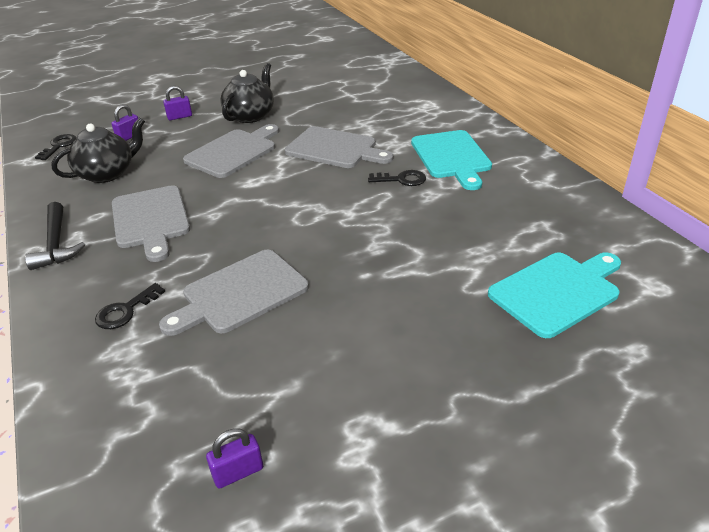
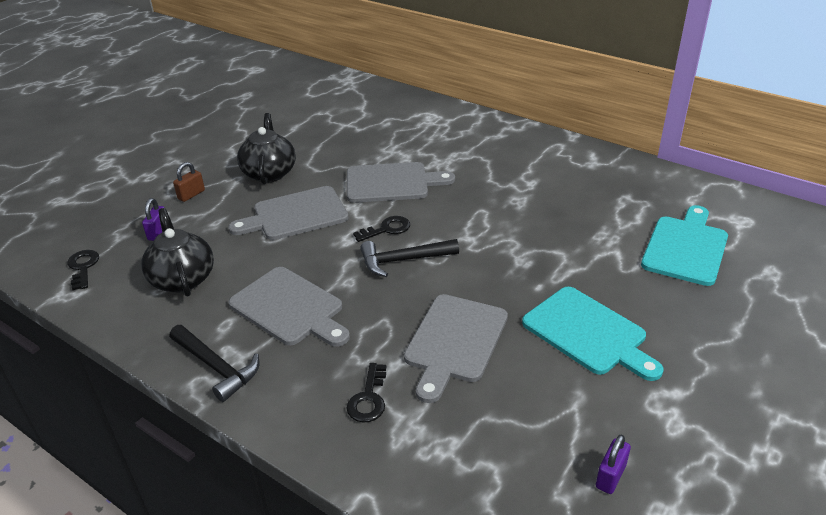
camera: 30 degrees left, 0 degrees up
(107, 173) = (182, 278): black teapot -> black teapot turned 45 degrees counterclockwise
(179, 117) = (191, 195): purple padlock -> brown padlock
(234, 152) = (295, 215): grey cutting board -> grey cutting board turned 120 degrees counterclockwise
(275, 213) = (404, 260): none -> black hammer
(401, 179) = (481, 194): black key -> black key (386, 229)
(451, 157) = (501, 161): turquoise cutting board -> turquoise cutting board (588, 333)

